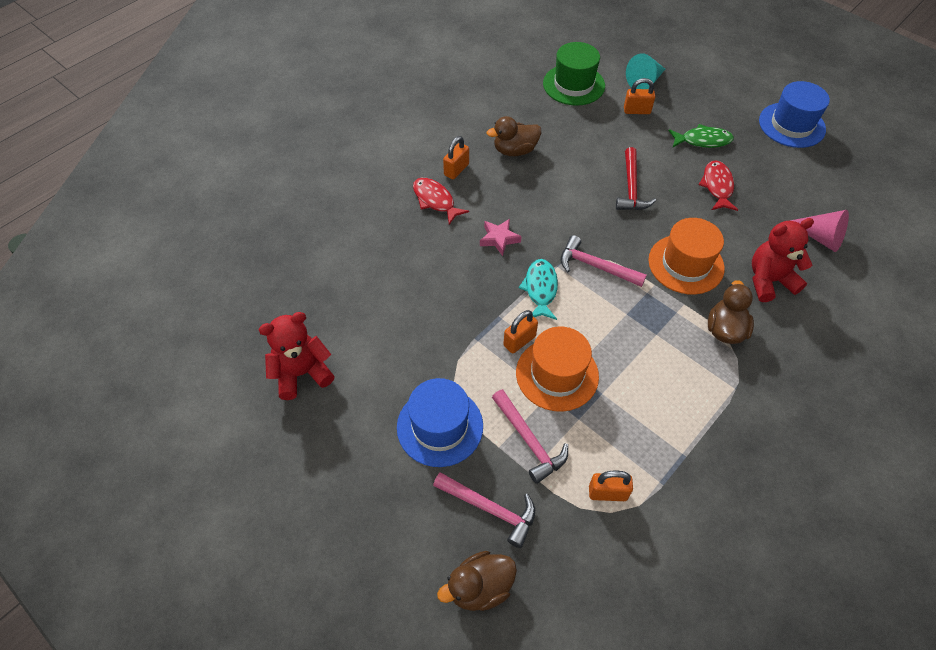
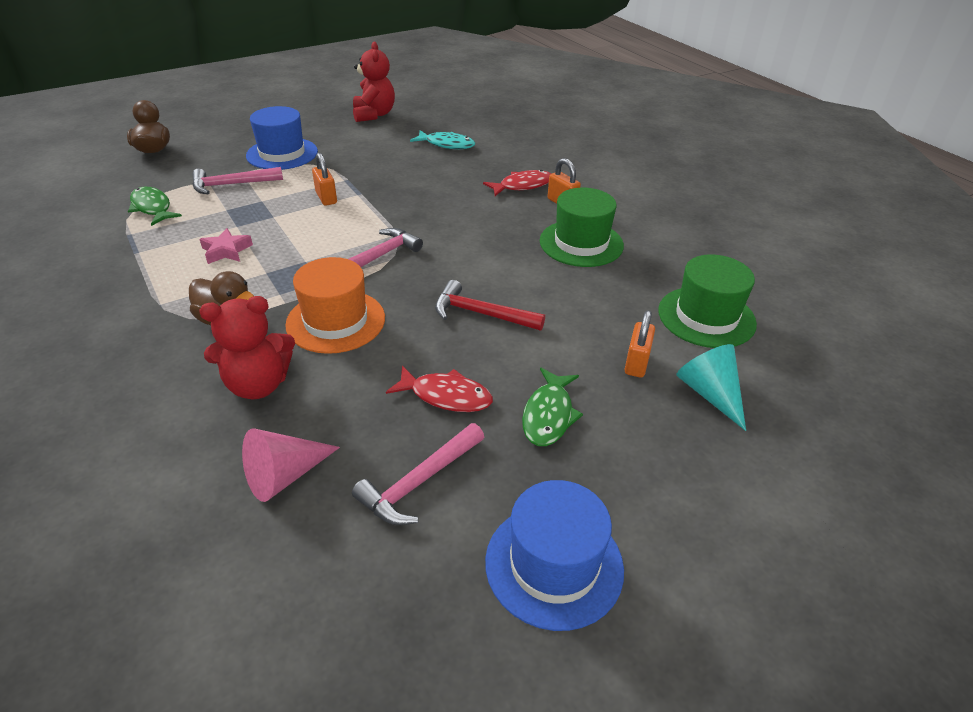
camera: 105 degrees right, 15 degrees down
(490, 509) = (199, 161): pink hammer -> pink hammer (420, 482)
(499, 239) = (452, 210): pink star -> pink star (226, 251)
(515, 150) = (581, 243): brown duck -> green hat
(540, 289) = (374, 219): turquoise fish -> turquoise fish (447, 144)
(557, 374) = (277, 208): orange hat -> none
(607, 493) = (152, 208): orange padlock -> green fish
(769, 281) = (258, 384): red teddy bear -> red teddy bear turned 75 degrees clockwise

